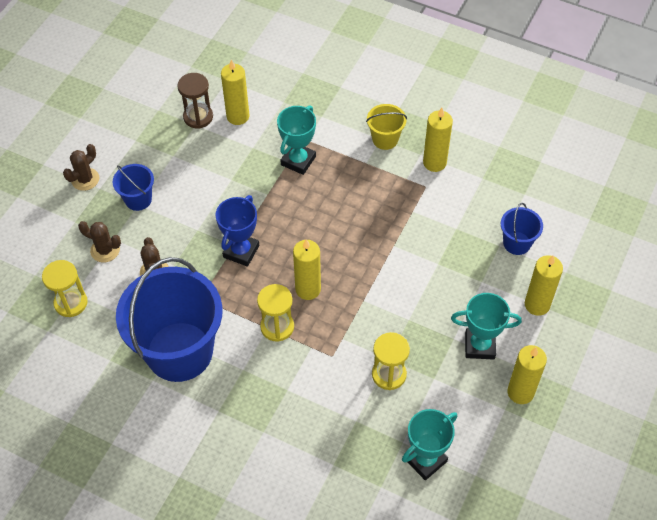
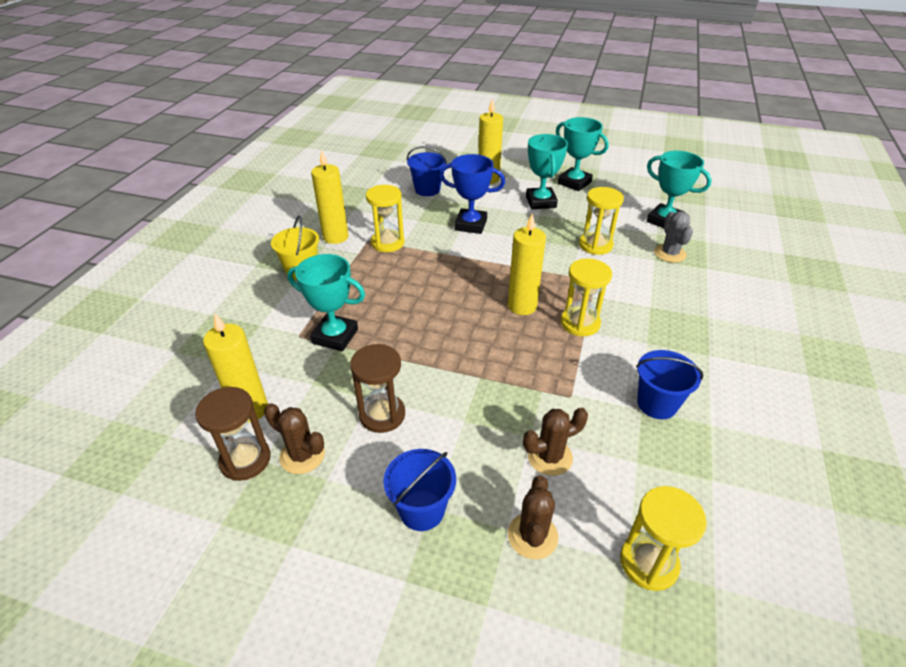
camera: 100 degrees left, 15 degrees down
(85, 179) = (387, 614): brown cactus -> brown cactus (302, 455)
(179, 351) = (657, 404): blue bucket -> blue bucket, size x0.44
(214, 185) = (382, 415): none -> brown hourglass
(241, 251) = (487, 369): blue trophy -> blue trophy (470, 225)
(363, 439) = (669, 253): none -> grey cactus
(419, 201) = (387, 243): none -> yellow hourglass
(520, 392) = (574, 183): yellow candle -> turquoise trophy

